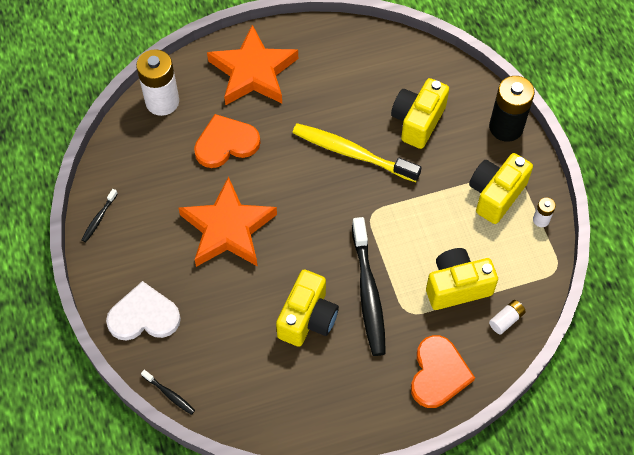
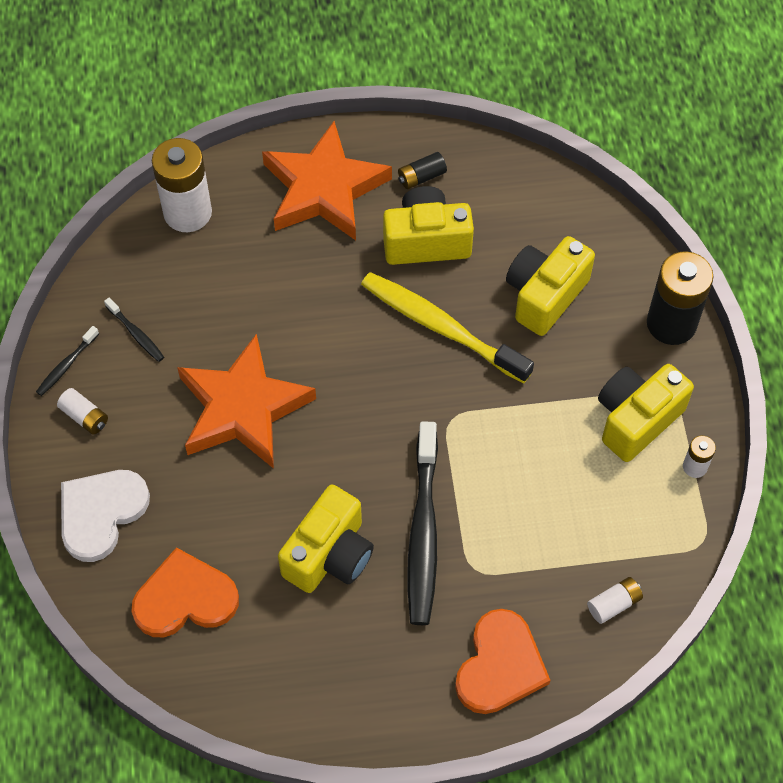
camera: 10 degrees right, 0 degrees up
(119, 252) = (85, 417): none -> white battery
(144, 316) = (101, 513): white heart -> white heart turned 60 degrees counterclockwise
(169, 394) = (114, 631): black toothbrush -> black toothbrush (136, 334)
(226, 143) = (265, 285): orange heart -> orange heart (185, 598)
(318, 54) = (421, 177): none -> black battery
(457, 286) = (552, 544): yellow camera -> yellow camera (426, 241)

